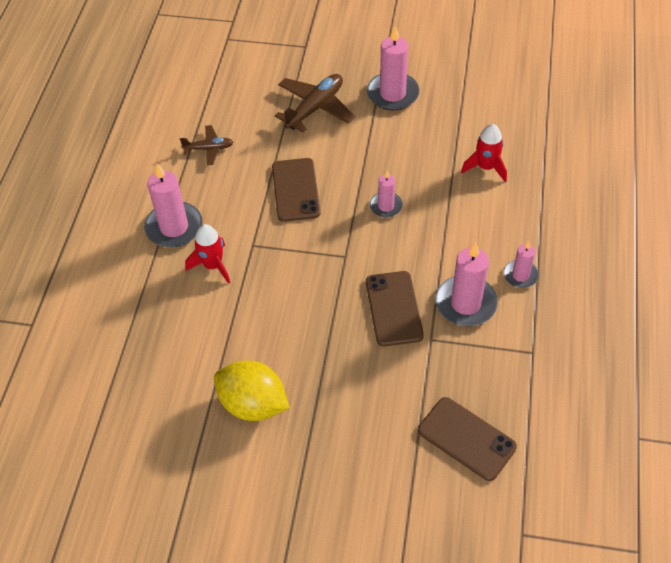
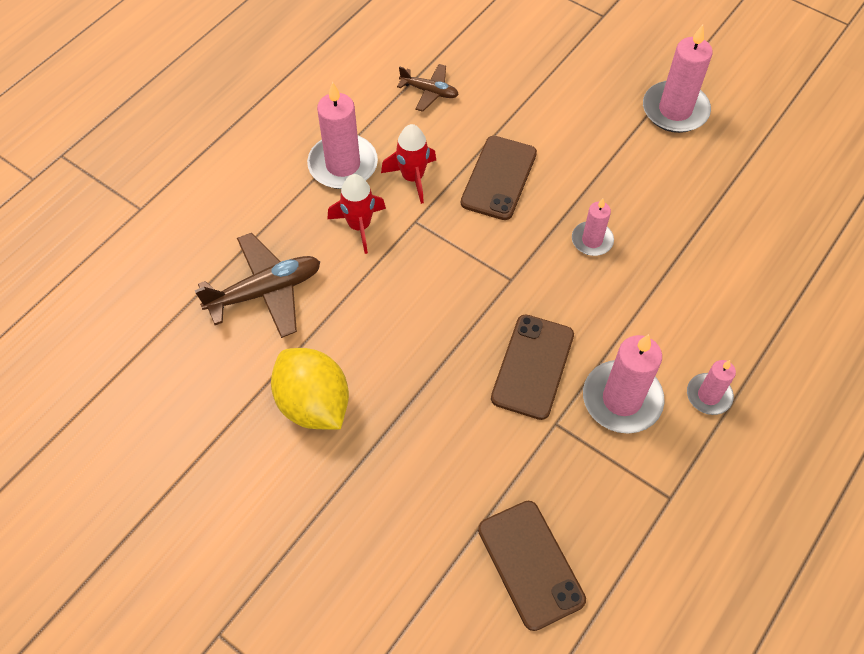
camera: 25 degrees right, 5 degrees up
(315, 108) = (574, 91): brown plane -> brown plane (265, 291)
(486, 167) = (740, 244): red rocket -> red rocket (413, 178)

